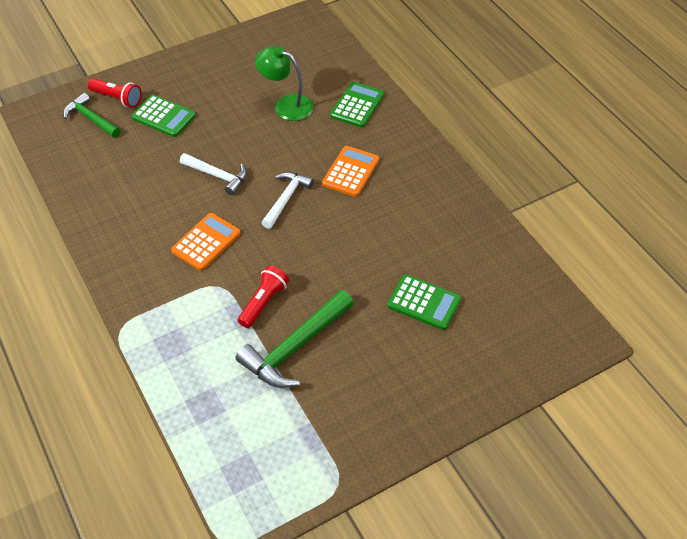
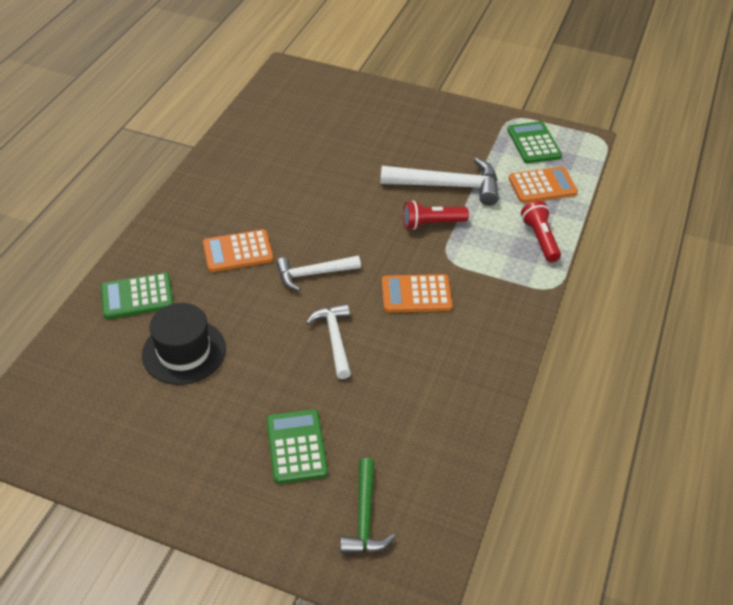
camera: 130 degrees left, 5 degrees down
(117, 98) = (309, 518): red flashlight -> red flashlight (540, 239)
(224, 421) = (542, 186): none -> orange calculator
(286, 105) = (184, 351): green lamp -> black hat
(295, 348) = (448, 186): green hammer -> white hammer
(424, 303) = (336, 146): green calculator -> green calculator (534, 143)

